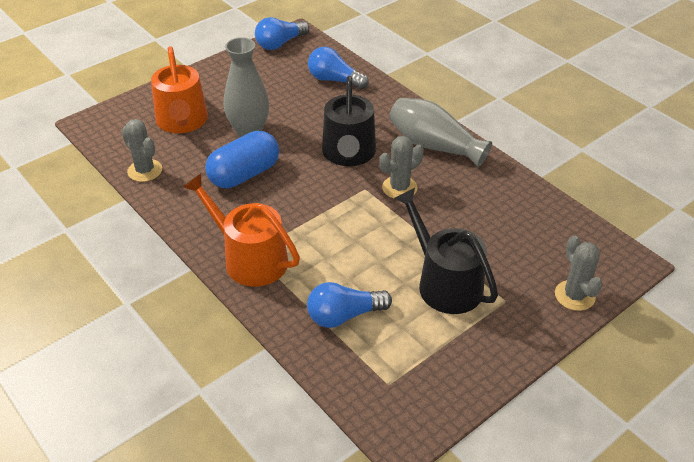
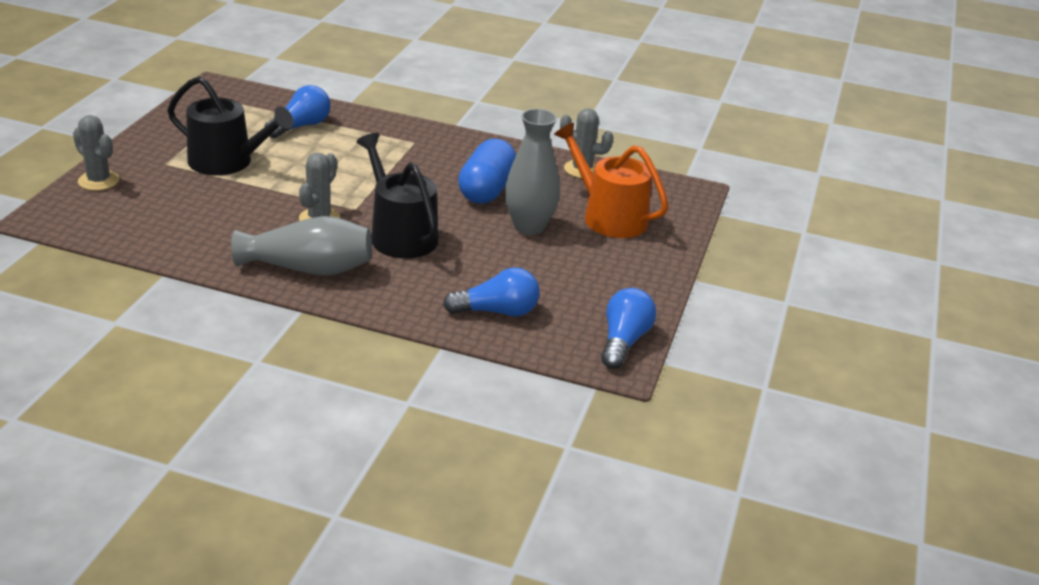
camera: 145 degrees right, 10 degrees down
(249, 258) = (412, 138): orange watering can -> none

